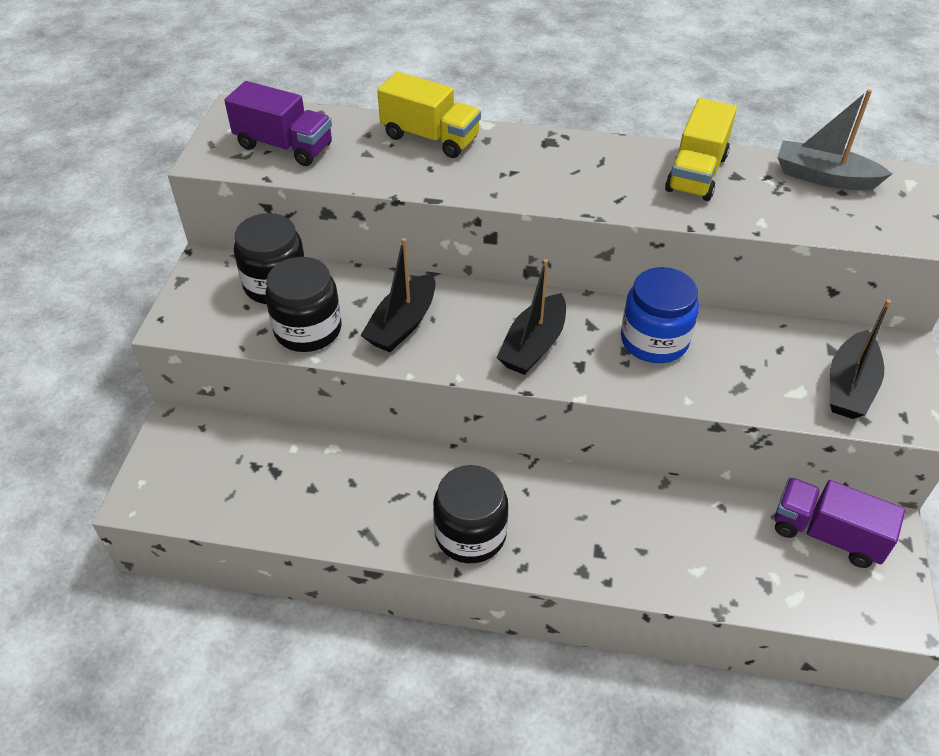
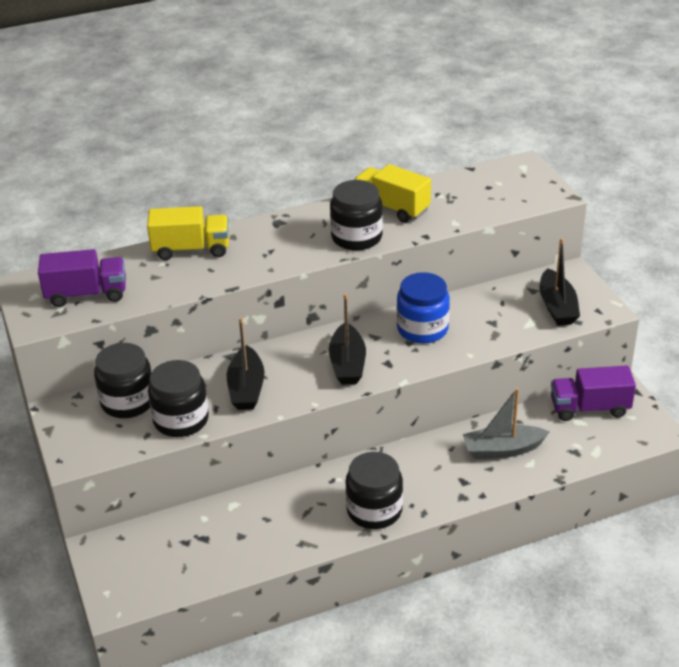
camera: 30 degrees left, 10 degrees down
(624, 194) = (356, 237): none -> black jar
(696, 173) = (391, 208): yellow truck -> yellow truck turned 135 degrees clockwise
(824, 177) = (471, 182): grey boat -> grey boat (503, 449)

